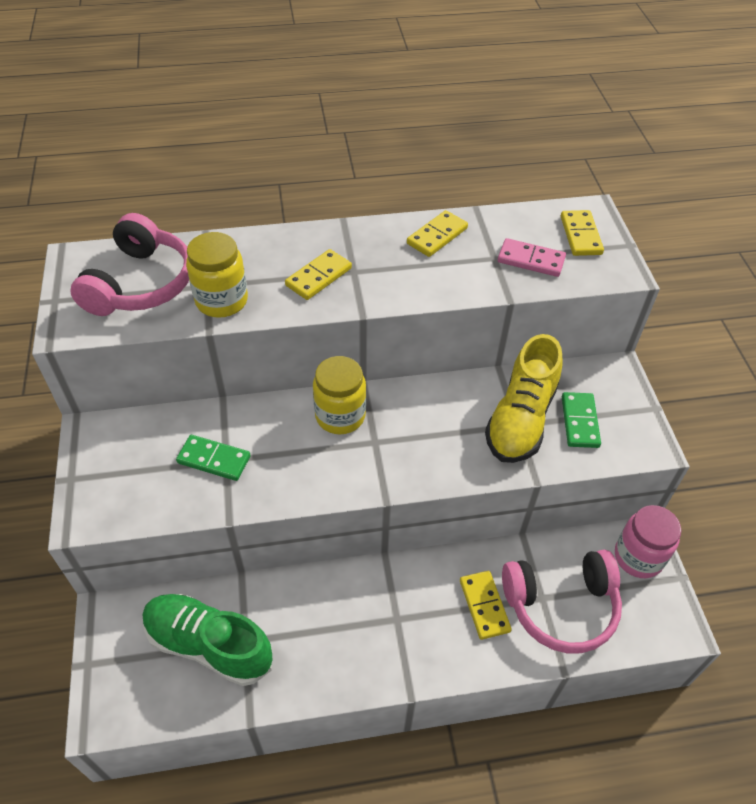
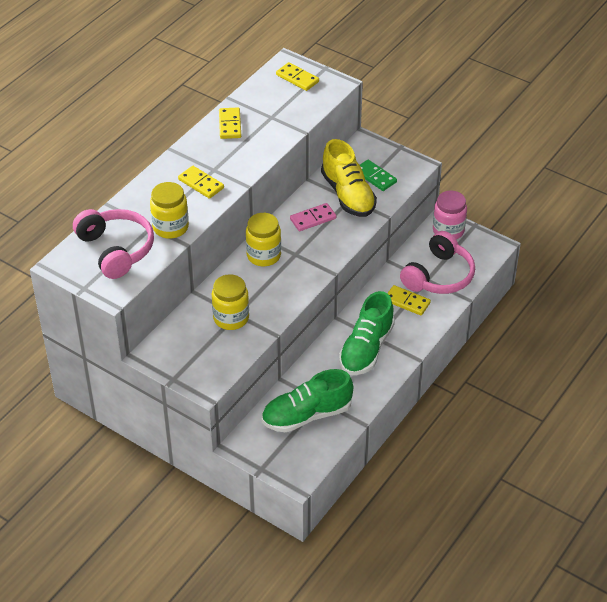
camera: 45 degrees left, 5 degrees down
(214, 460) = (231, 318): green domino -> yellow jar
(319, 277) = (201, 184): yellow domino -> yellow domino turned 45 degrees counterclockwise
(368, 623) = (366, 349): none -> green shoe
(531, 260) = (290, 106): pink domino -> pink domino (313, 219)

